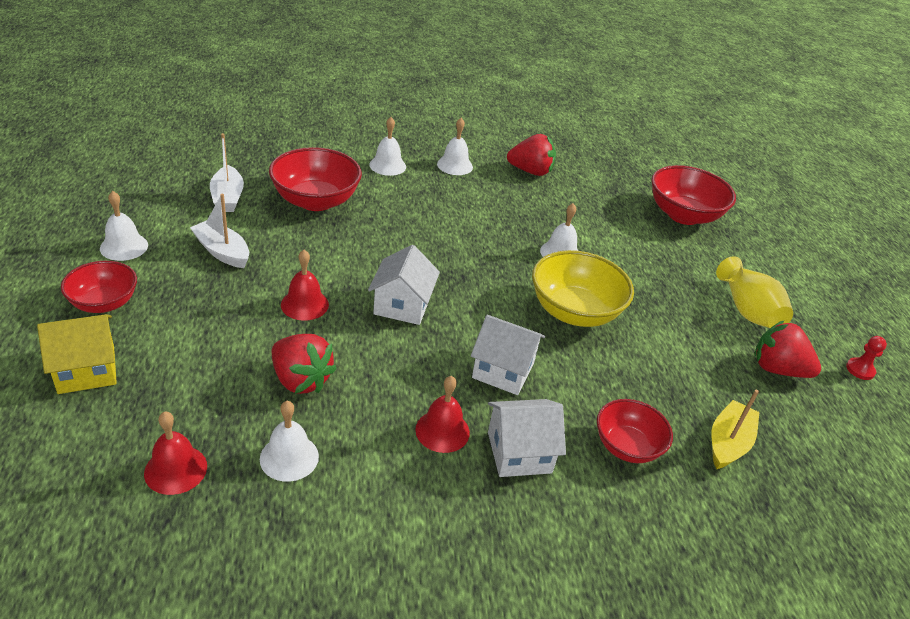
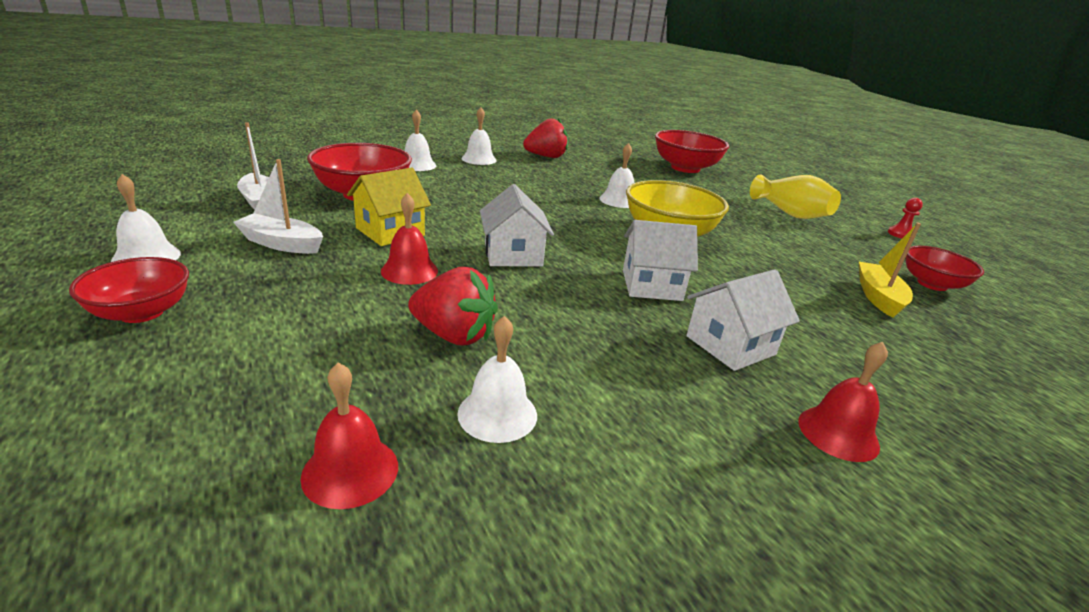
camera: 20 degrees left, 10 degrees down
(86, 370) = (145, 387): yellow house -> yellow house (390, 232)
(442, 431) = (643, 345): red bell -> red bell (838, 433)
(627, 446) = (811, 318): red bowl -> red bowl (932, 284)
(777, 369) = (851, 244): red strawberry -> none

